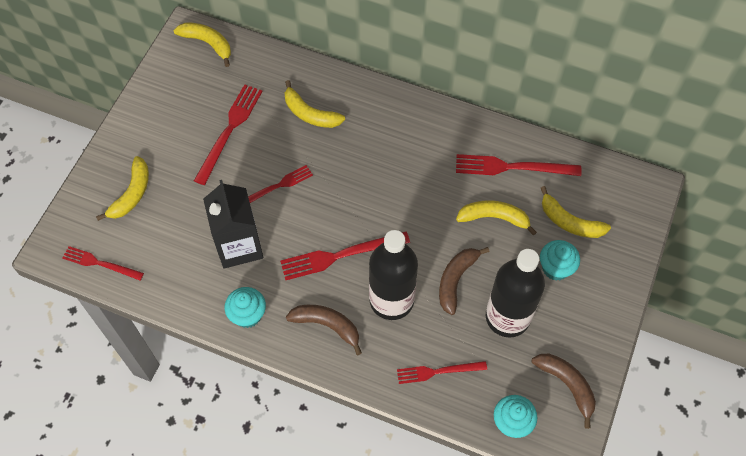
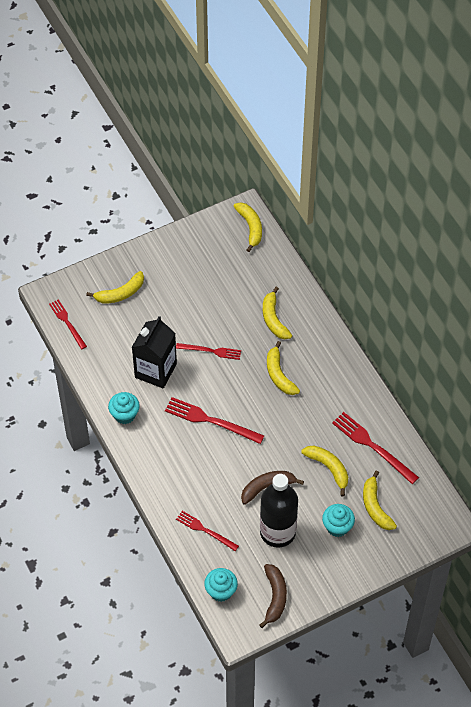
camera: 40 degrees right, 5 degrees down
(229, 130) = (213, 295): red fork -> none
(327, 325) = (165, 455): brown banana -> none
(364, 162) = (279, 375): none -> yellow banana
(391, 300) = (216, 469): black bottle -> none

